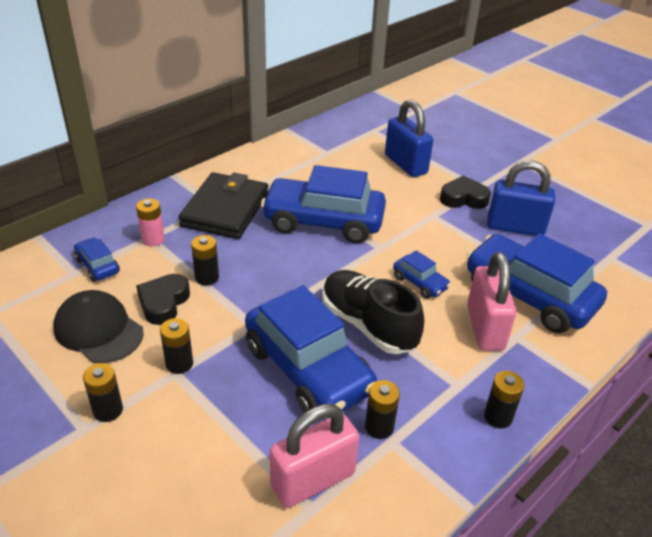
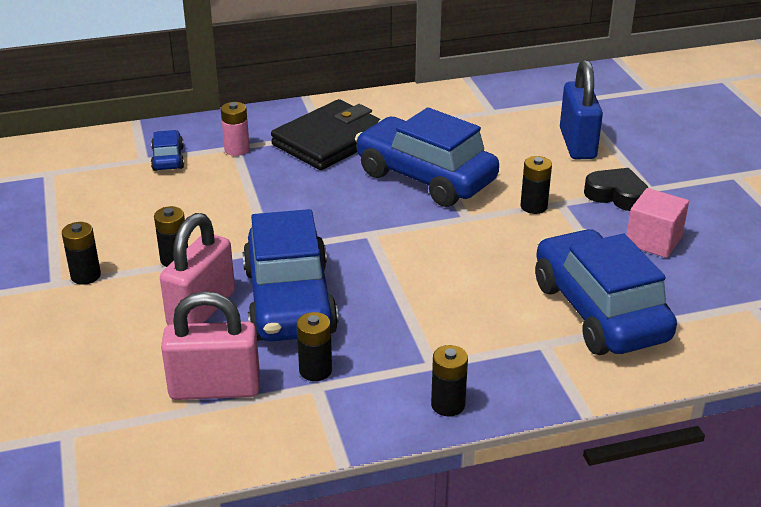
camera: 30 degrees right, 5 degrees down
(98, 330) = (127, 212): black cap -> none
(163, 303) = (202, 206): black heart -> none
(207, 277) = (260, 196): black battery -> black battery (533, 206)
(368, 325) = (386, 283): black shoe -> none
(420, 283) = (480, 262): blue car -> none
(485, 327) = (514, 324): pink padlock -> pink padlock (201, 309)
(515, 227) = (653, 241): blue padlock -> pink cube

